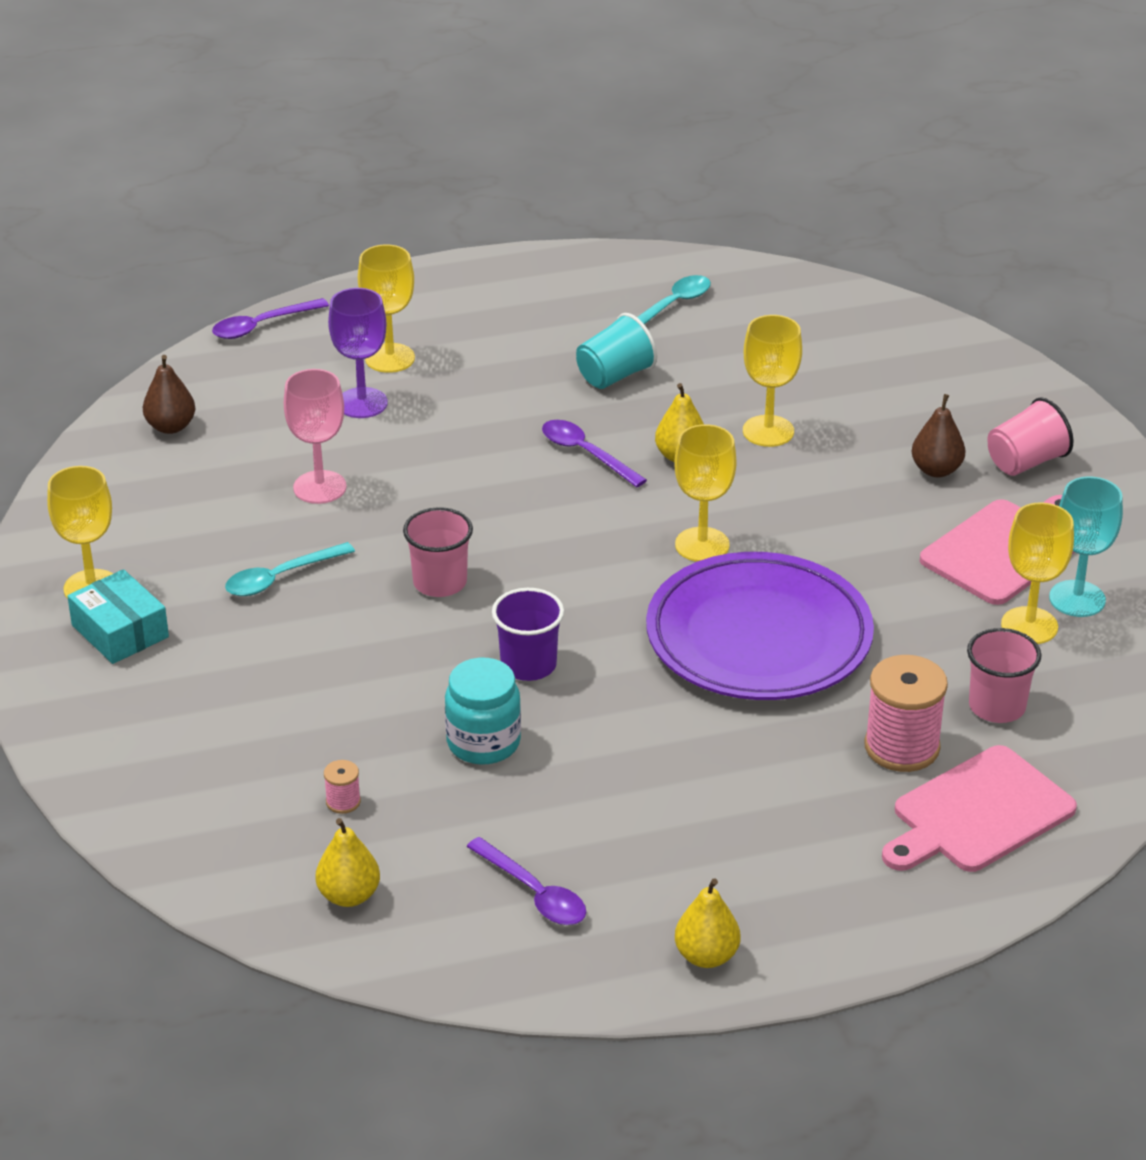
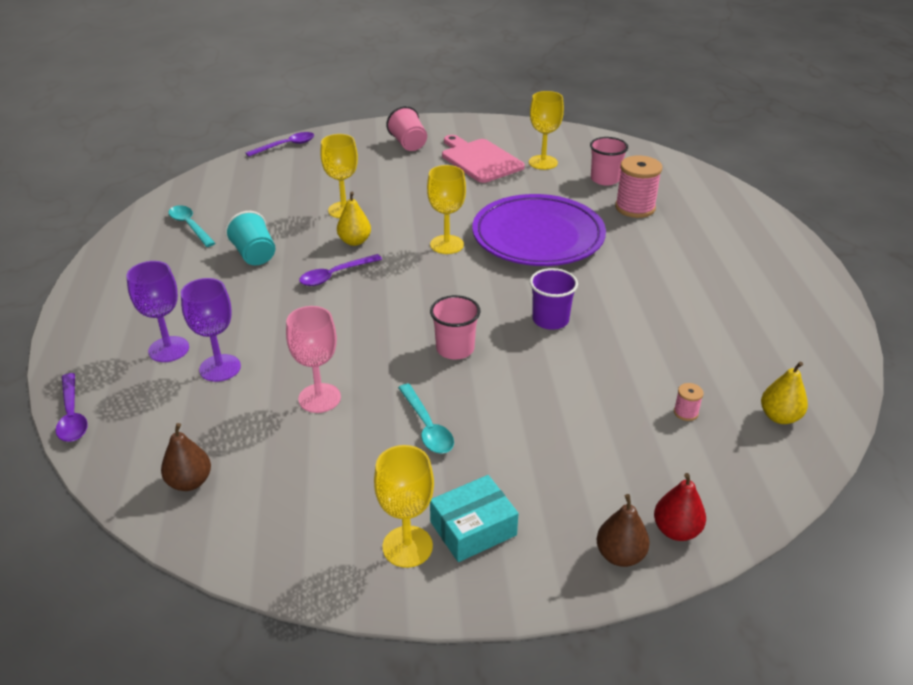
camera: 80 degrees left, 0 degrees up
(128, 790) = (676, 530): none -> red pear
(390, 358) = (169, 349): yellow goblet -> purple goblet
(483, 743) = (626, 345): turquoise jar -> none
(534, 893) = (764, 339): purple spoon -> purple spoon (286, 146)
(706, 956) = (805, 285): yellow pear -> none
(936, 470) = (404, 167): brown pear -> brown pear (620, 555)
(978, 814) = (686, 195): pink cutting board -> none
(1077, 599) = (524, 148): turquoise goblet -> none

